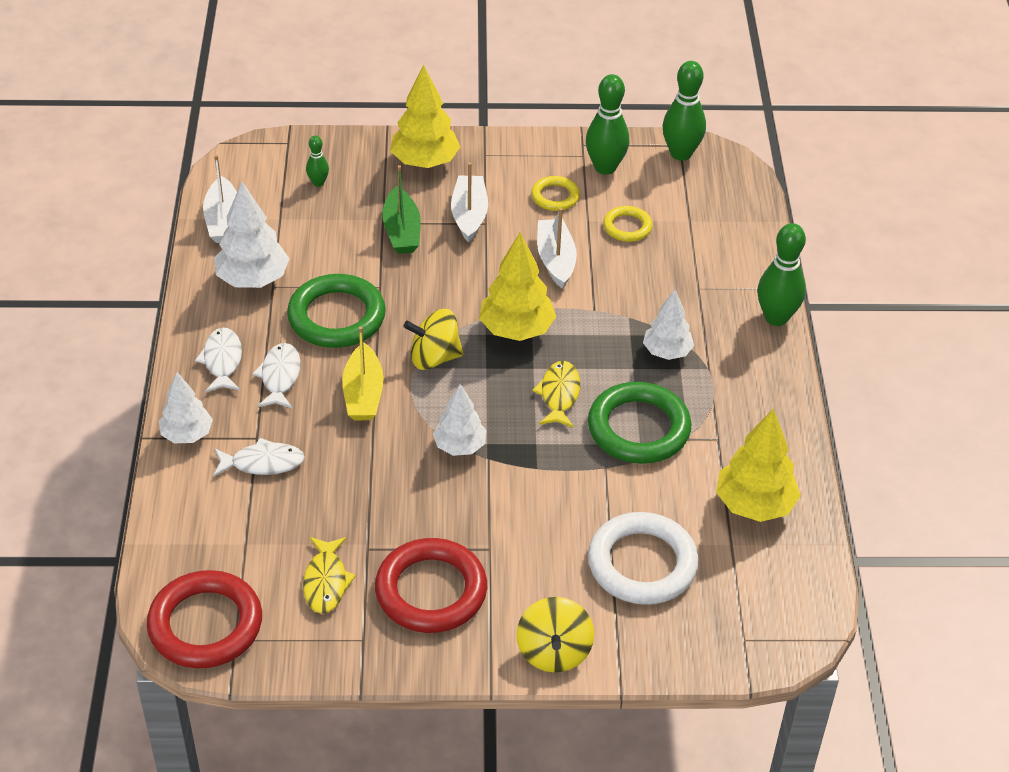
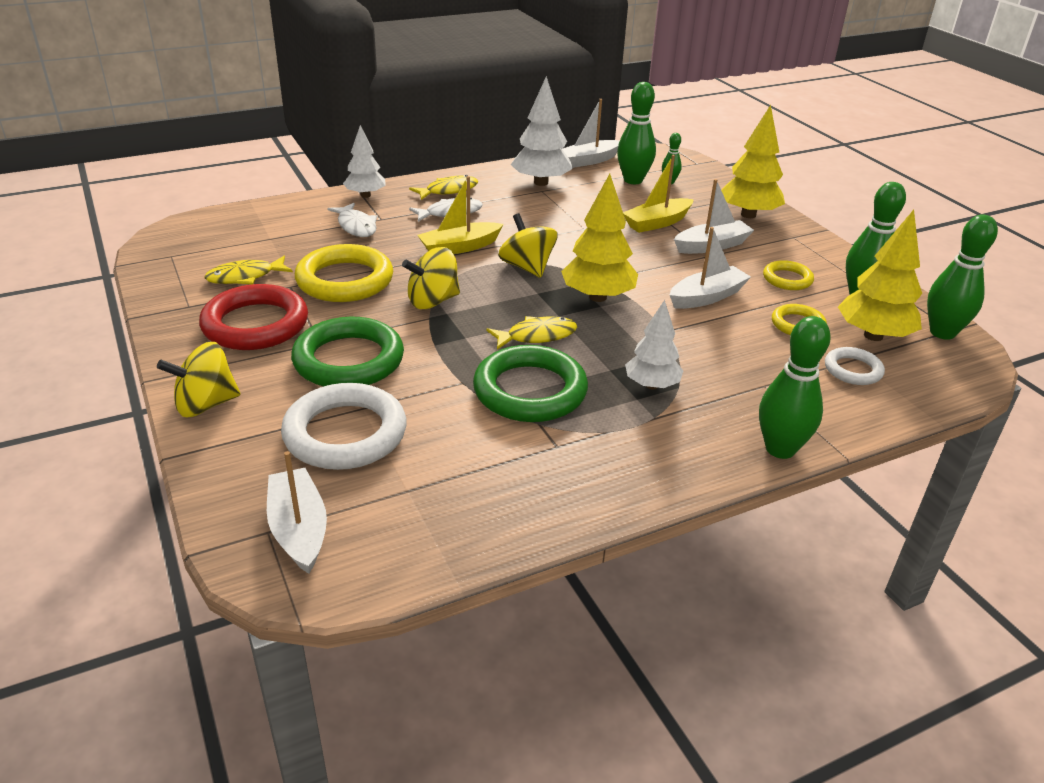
camera: 65 degrees right, 10 degrees down
(205, 625) = (182, 242): red ring -> none
(222, 361) = (448, 190): white fish -> yellow fish
(296, 207) = (633, 180): none -> green bowling pin
(336, 317) = (533, 219): green ring -> green ring (348, 360)
(380, 502) = (345, 280): none -> yellow ring
(401, 231) = (657, 223): green boat -> yellow boat
(459, 446) = (433, 301): white tree -> yellow spinning top
(703, 229) = (853, 370): none -> white ring
(749, 619) = (299, 529): none -> white boat
(754, 505) = (476, 495): yellow tree -> yellow tree (873, 335)

